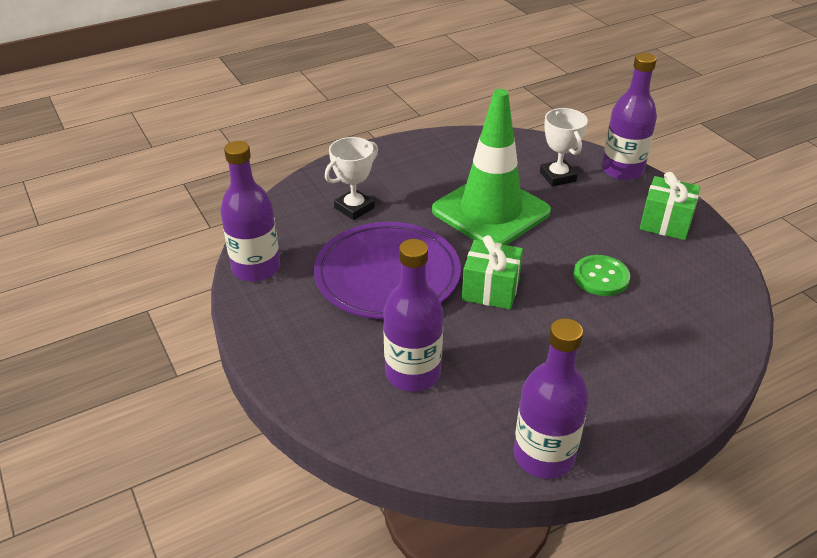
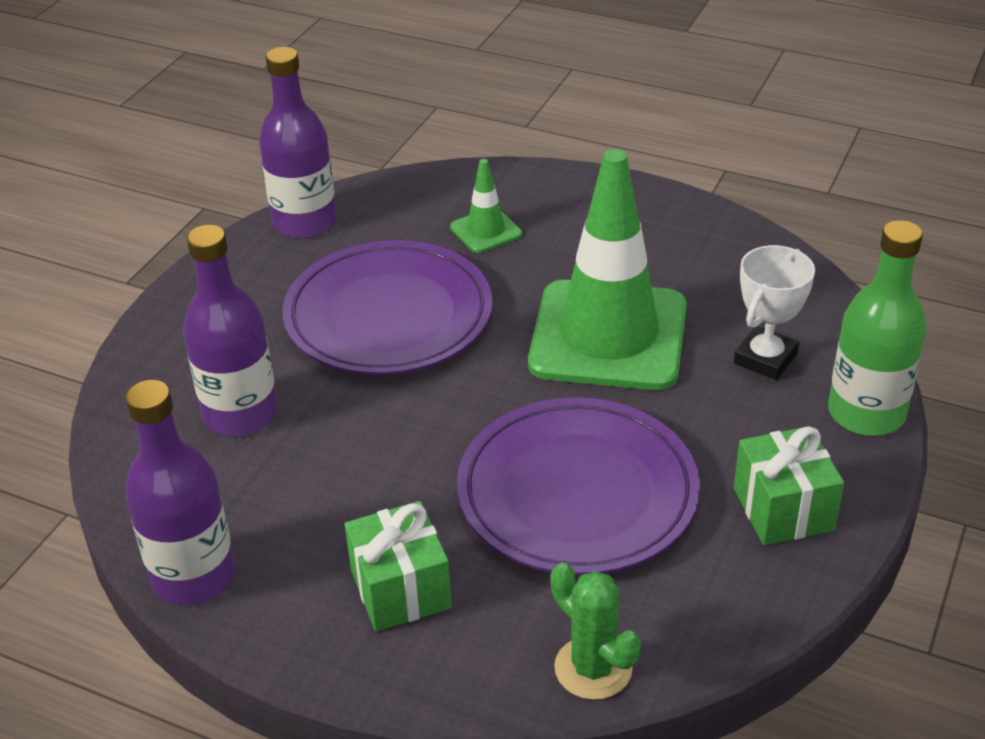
camera: 55 degrees right, 0 degrees up
(354, 208) = (486, 231): white trophy -> green traffic cone
(490, 290) = (446, 407): green gift -> green gift (400, 589)
(601, 277) = (577, 493): green button -> purple plate
(622, 170) = (866, 413): purple bottle -> green bottle
(729, 330) = (593, 668): none -> green cactus

